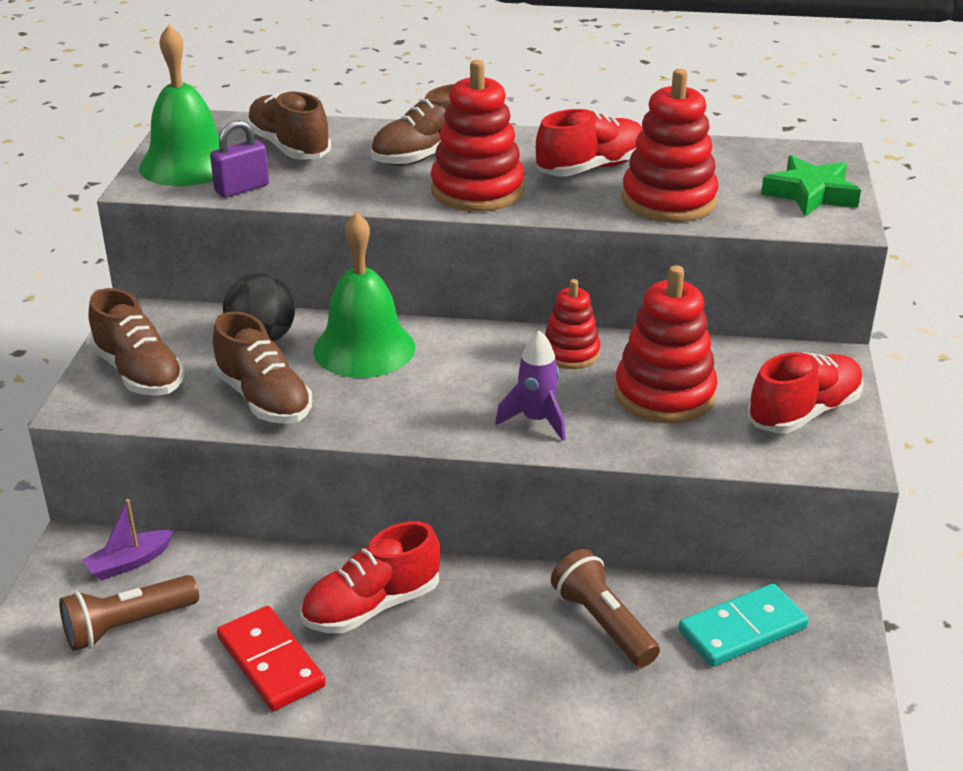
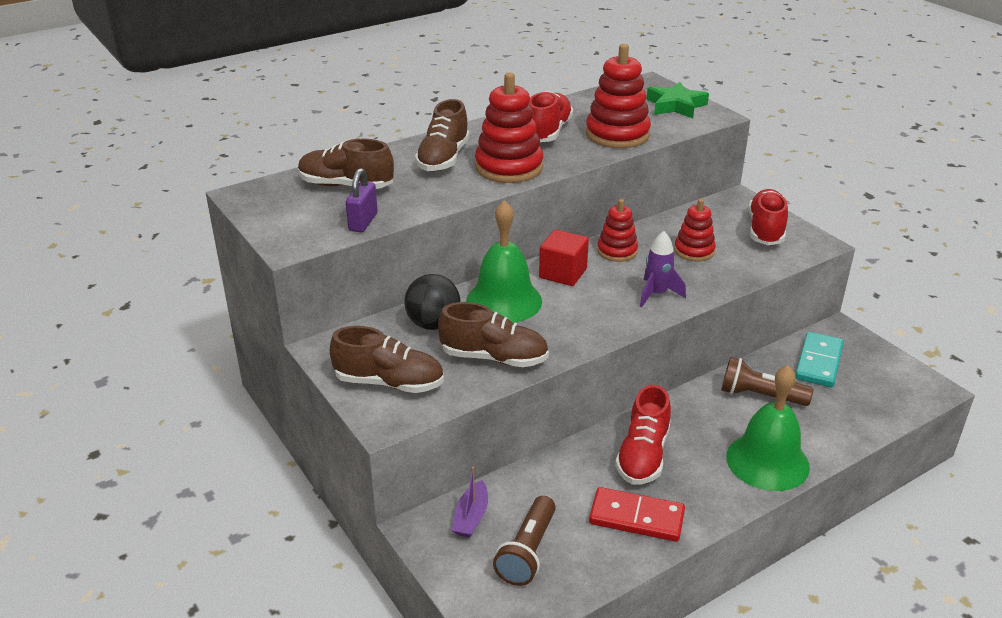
camera: 40 degrees left, 0 degrees up
(187, 164) = (295, 222): green bell -> green bell (767, 461)
(470, 349) = (563, 273): none -> red cube
(664, 394) = (694, 251): red stacking toy -> red stacking toy, size x0.60

